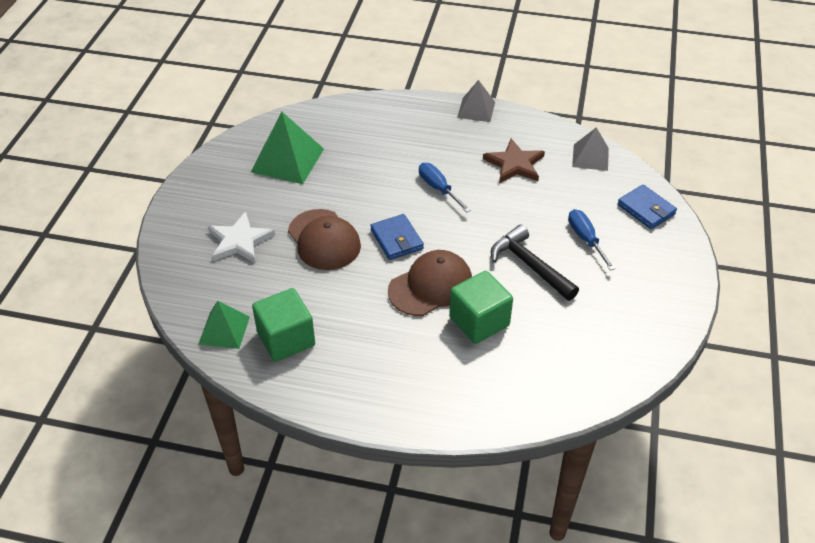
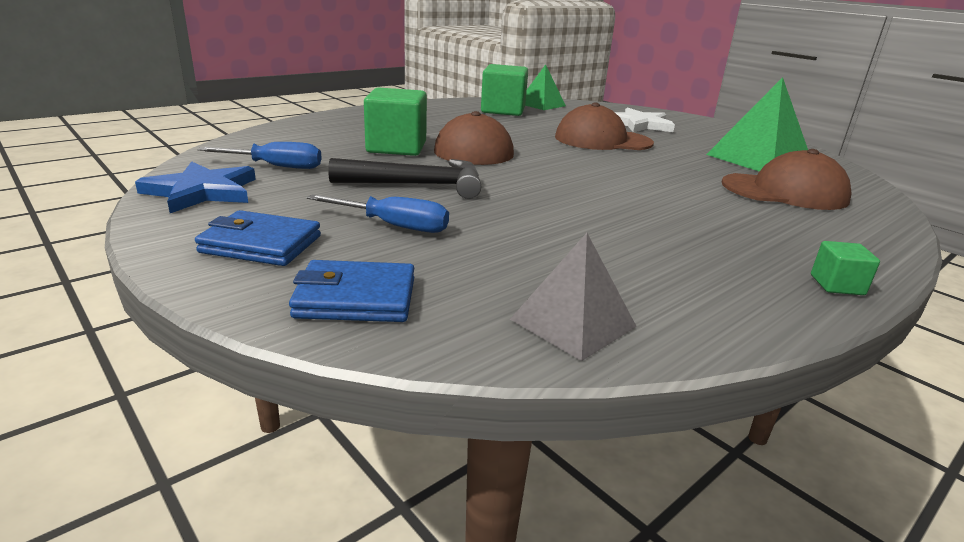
camera: 125 degrees right, 20 degrees down
(356, 139) = (784, 192): none -> brown cap
(396, 239) = (562, 157): blue wallet -> blue wallet (261, 244)
(438, 189) = (626, 194): blue screwdriver -> blue screwdriver (276, 166)
(476, 109) = (837, 285): grey pyramid -> green cube
(514, 164) = (629, 251): brown star -> none
(649, 332) = (202, 191): none -> blue star

